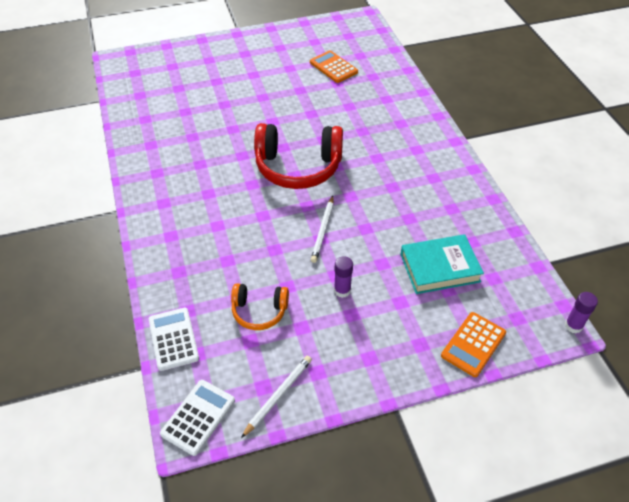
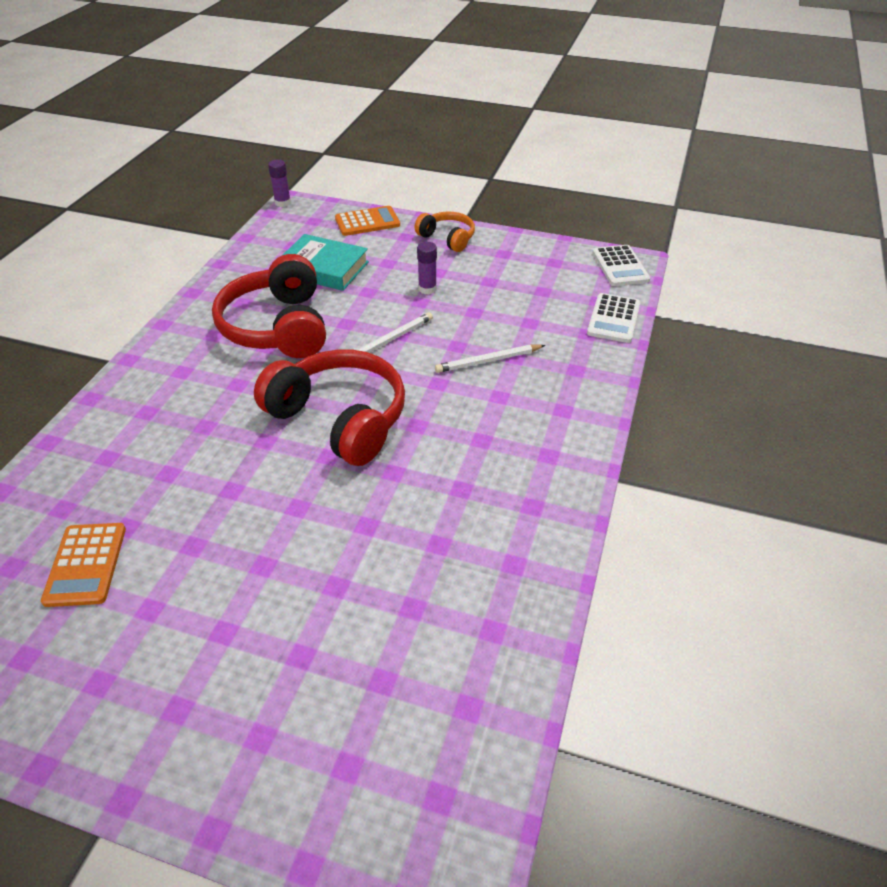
camera: 145 degrees left, 5 degrees down
(198, 417) = (620, 266): white calculator -> white calculator turned 75 degrees counterclockwise
(259, 311) = (517, 305): orange headphones -> orange headphones (447, 238)
(278, 396) = (546, 253): white pencil -> white pencil (488, 361)
(404, 202) = (278, 327): none -> red headphones

